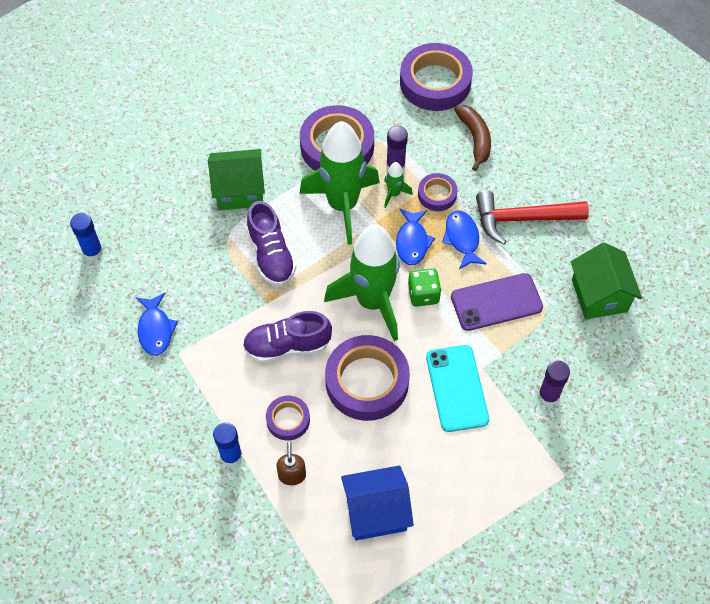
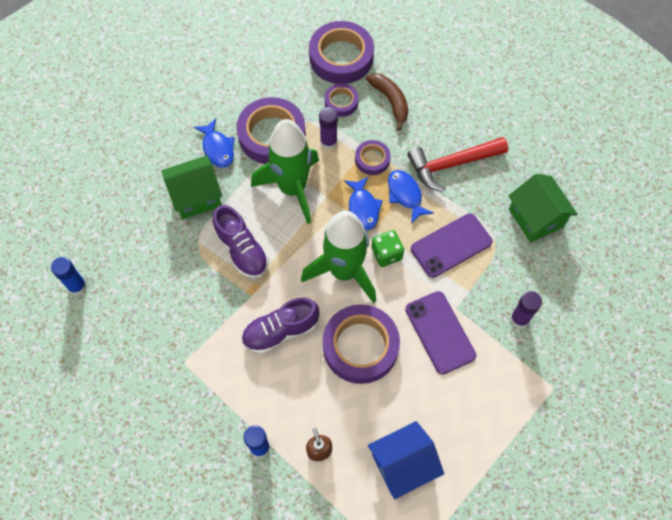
camera: 15 degrees left, 5 degrees up
(155, 329) = (157, 346): blue fish -> blue fish (217, 148)
(288, 420) = (301, 400): purple tape -> purple tape (341, 102)
(394, 194) = (334, 167): green rocket -> none
(457, 388) = (440, 332): turquoise phone -> purple phone

